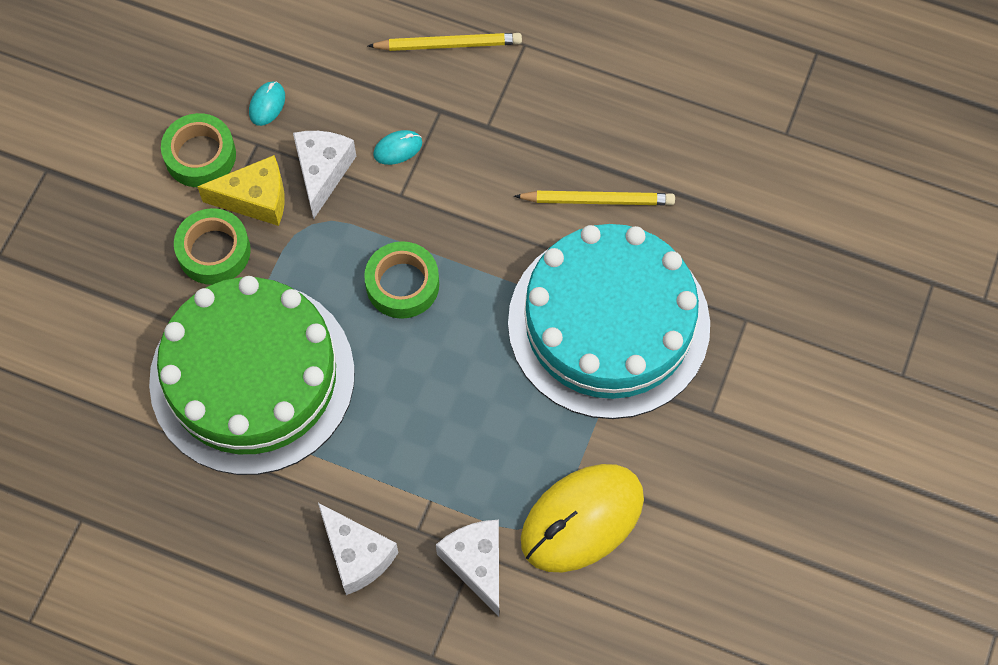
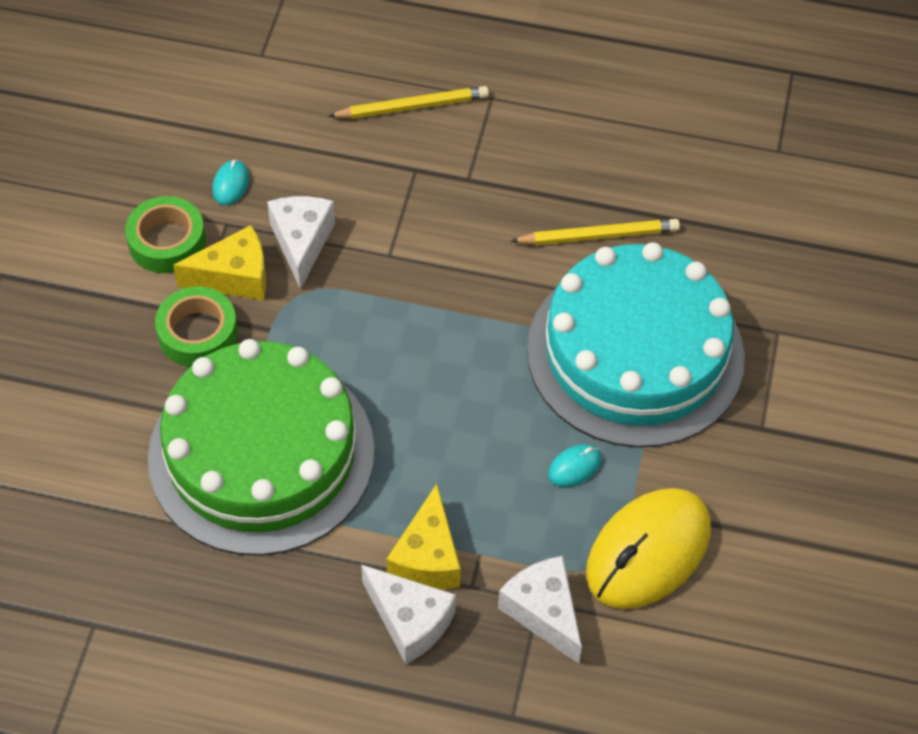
camera: 10 degrees left, 10 degrees down
(383, 497) = (427, 557): none -> yellow cheese
(398, 148) = (378, 211): turquoise mouse -> turquoise mouse (574, 467)
(402, 284) = (408, 341): green tape -> none

